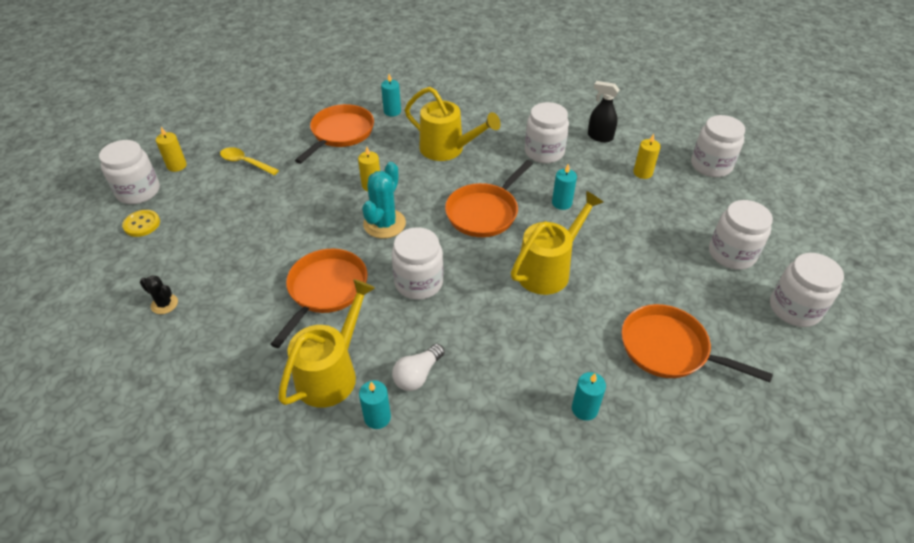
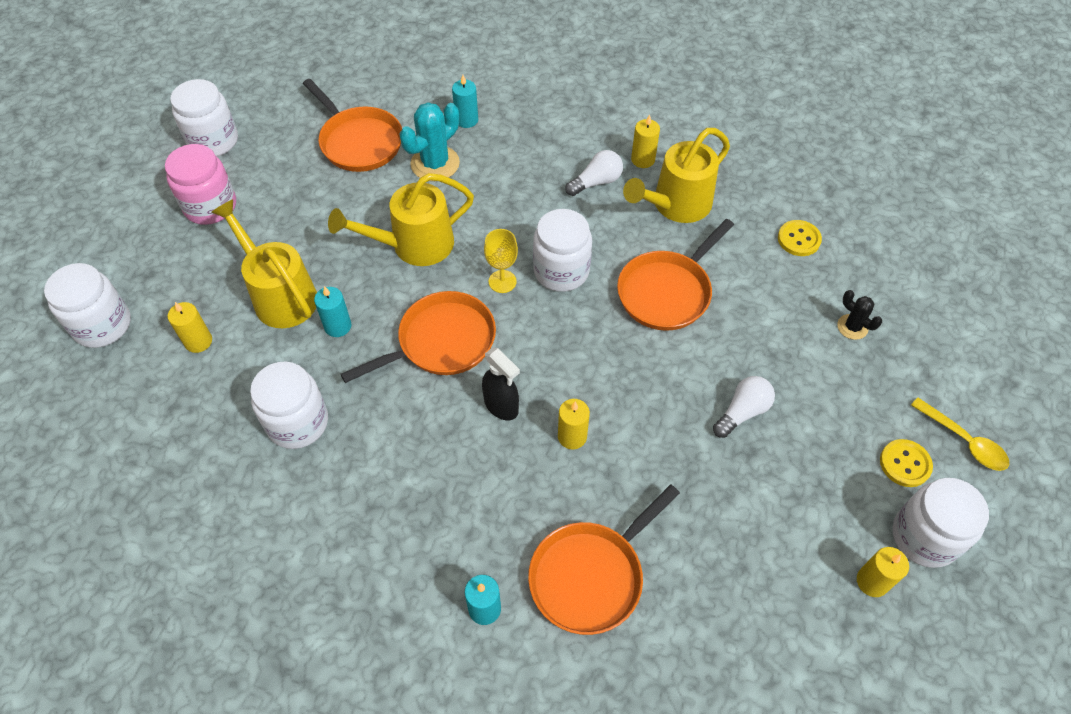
camera: 160 degrees left, 10 degrees up
(205, 372) = (799, 239): none -> yellow button
(245, 162) = (758, 551): yellow spoon -> yellow spoon (964, 441)
(257, 225) = (742, 412): none -> white light bulb
(377, 417) = (643, 159): turquoise candle -> yellow candle
(384, 224) = (574, 363): turquoise cactus -> turquoise cactus (435, 164)
(448, 149) = (433, 476): yellow watering can -> yellow watering can (280, 295)
(462, 262) = (502, 281): none -> yellow goblet
(599, 137) = (196, 427): black spray bottle -> black spray bottle (501, 406)
(731, 254) = (210, 206): white jar -> pink jar

